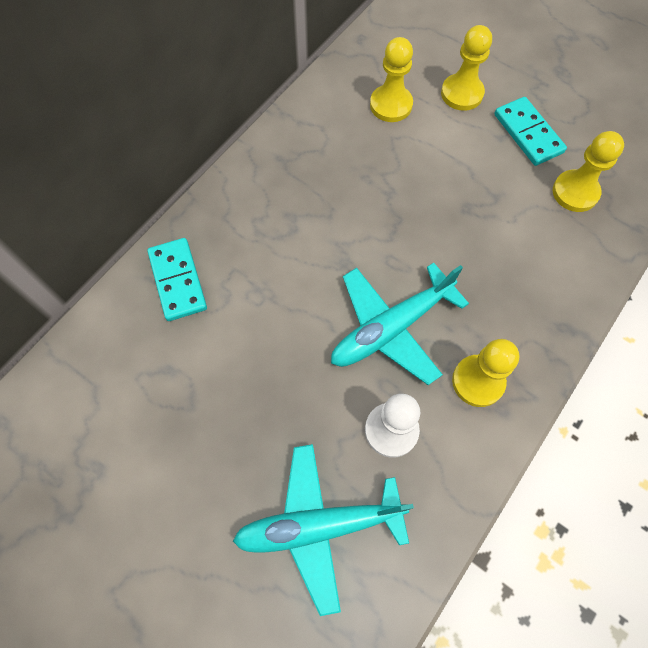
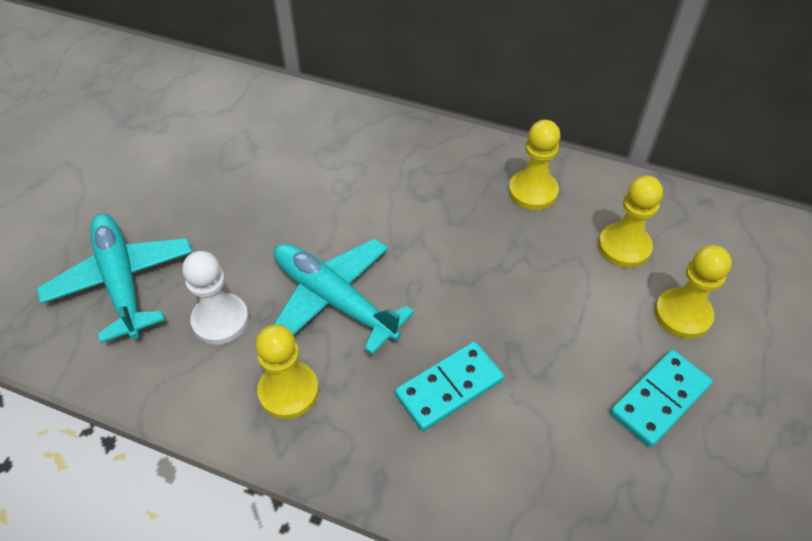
camera: 75 degrees right, 15 degrees down
(177, 281) = (340, 131): turquoise domino -> turquoise domino (449, 387)
(575, 192) = (590, 470): yellow pawn -> yellow pawn (532, 191)

